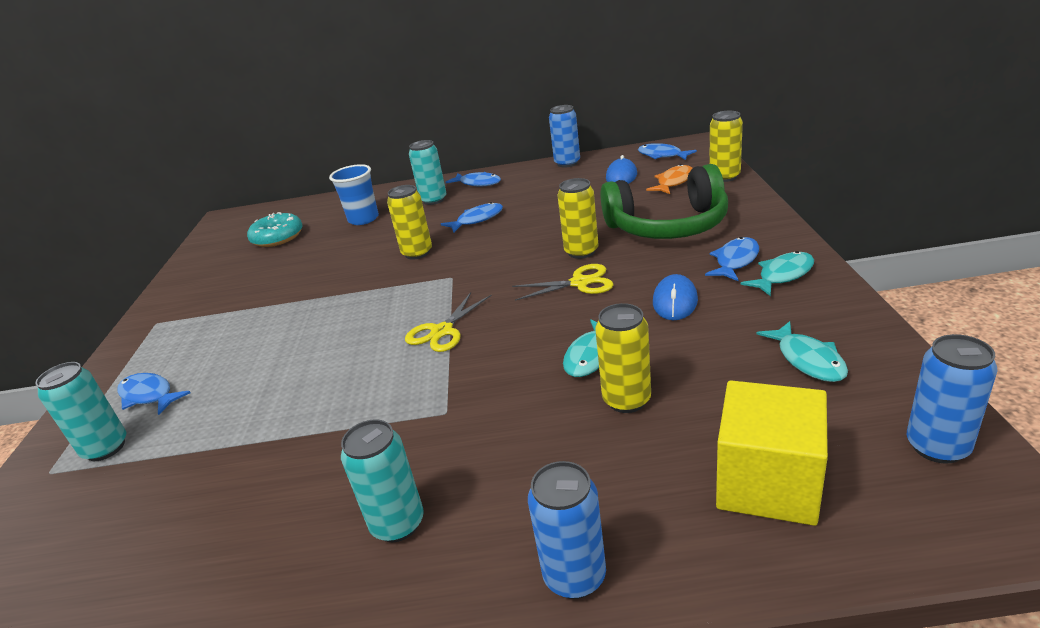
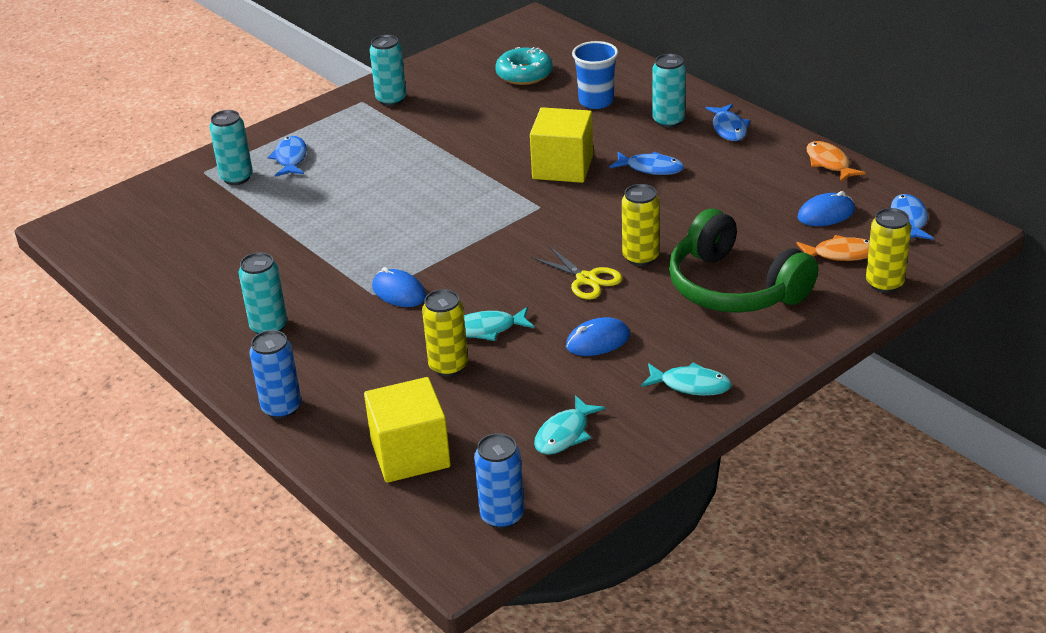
camera: 50 degrees right, 5 degrees up
(185, 306) = (391, 99): none -> turquoise can
(417, 253) = (563, 167): yellow can -> yellow cube
(442, 331) = (461, 243): yellow scissors -> none
(465, 394) = (399, 292): none -> blue mouse
(567, 163) = (829, 163): blue can -> orange fish
(735, 261) = (695, 350): blue fish -> none

